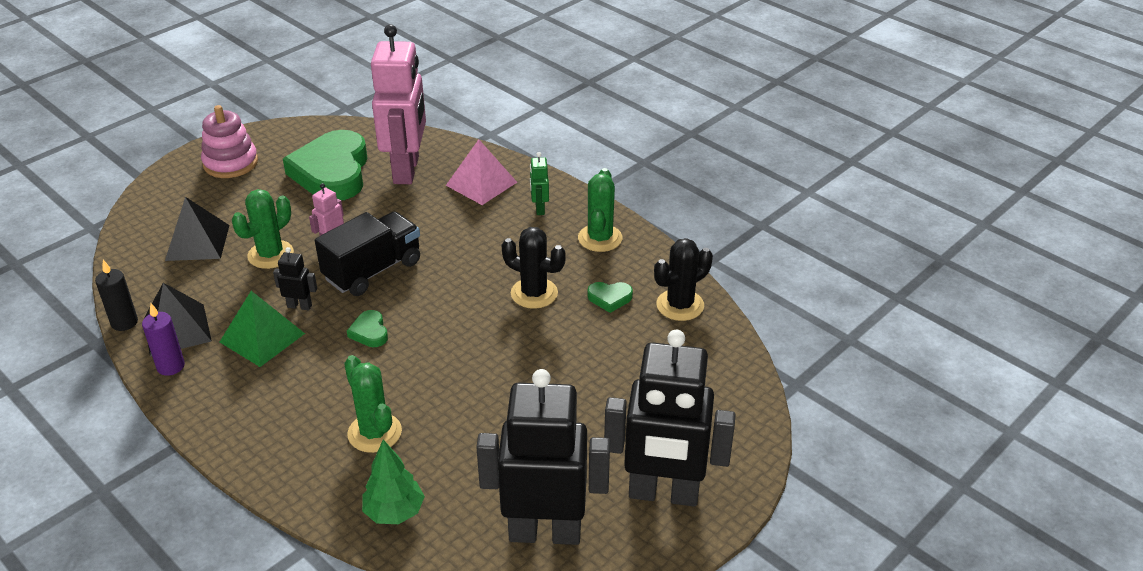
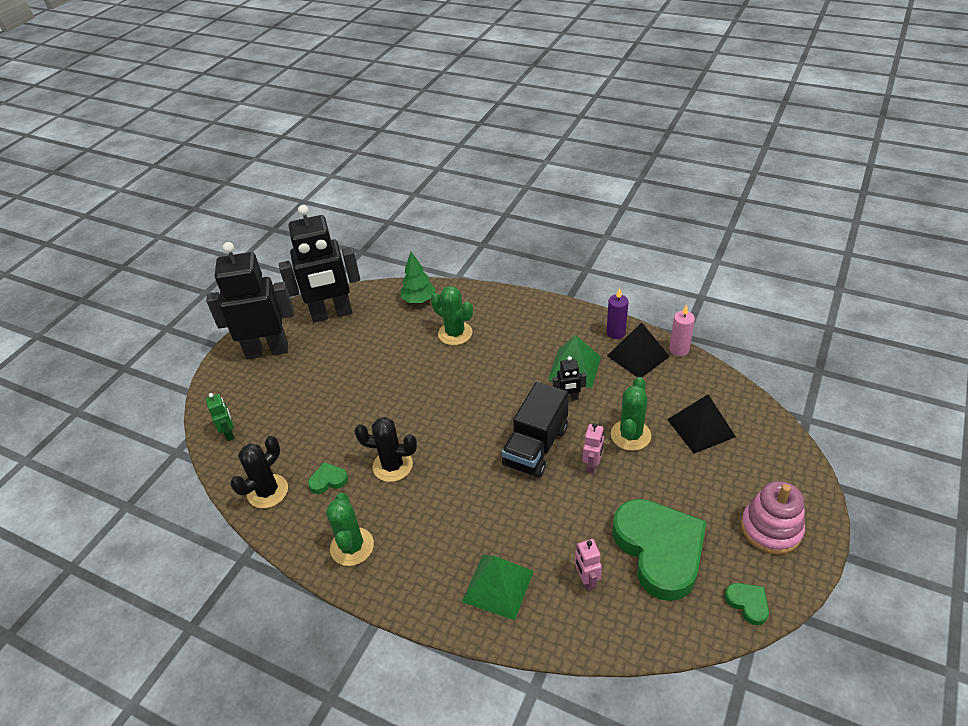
camera: 165 degrees right, 5 degrees up
(124, 322) = (679, 350): black candle -> pink candle
(369, 332) = (502, 394): green heart -> green heart (748, 603)
(407, 170) = (586, 580): pink robot -> pink robot, size x0.41
(481, 183) = (498, 586): pink pyramid -> green pyramid
(539, 209) = (423, 568): green robot -> green robot (229, 433)

